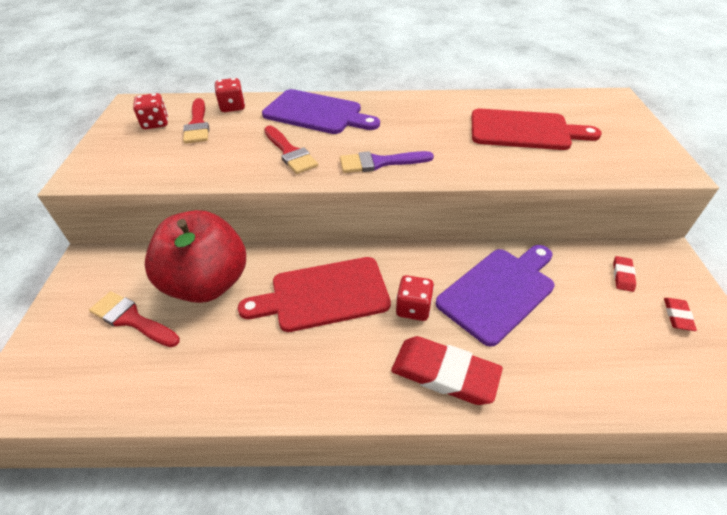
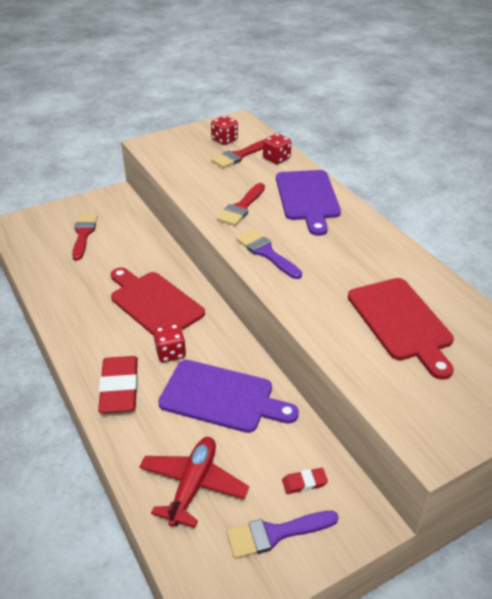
camera: 60 degrees right, 5 degrees down
(208, 283) = (129, 248): red apple -> none
(609, 355) = (193, 485): none -> red plane
(677, 316) = (275, 534): red eraser -> purple brush

